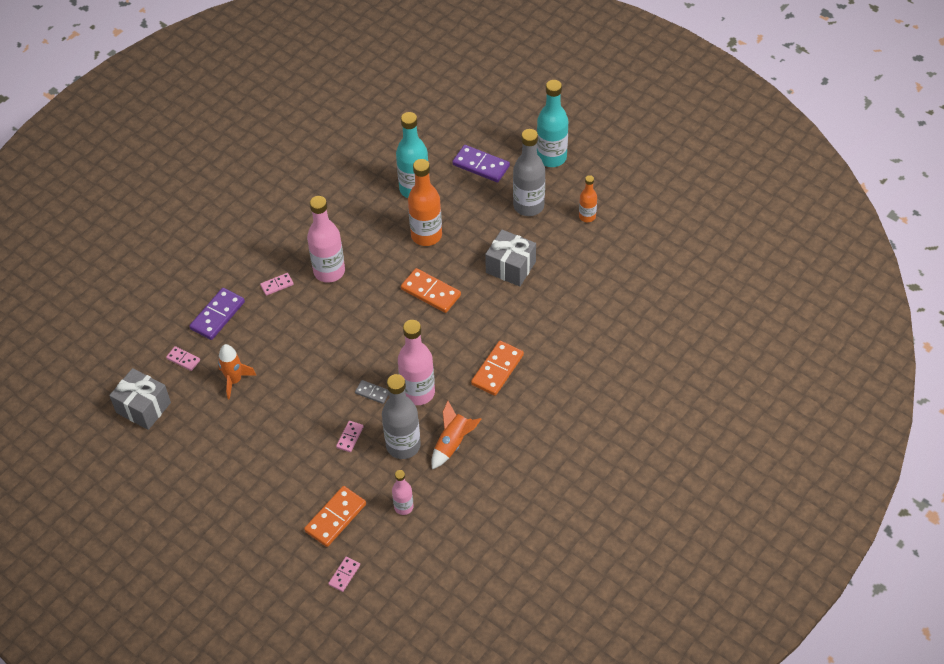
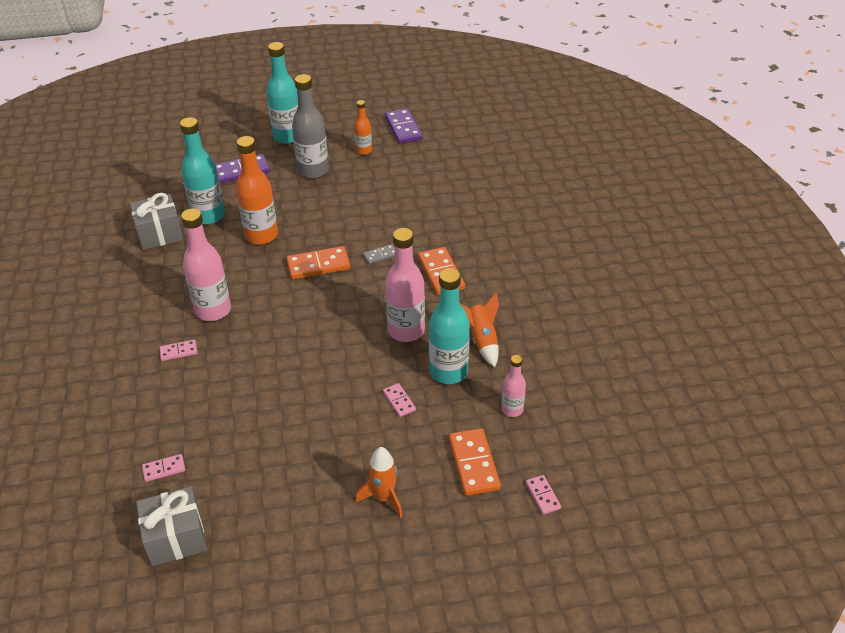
camera: 50 degrees left, 10 degrees down
(217, 315) = (152, 412): purple domino -> purple domino (403, 128)
(234, 381) = (238, 445): orange rocket -> orange rocket (384, 498)
(277, 285) = (178, 351): pink domino -> pink domino turned 60 degrees clockwise
(372, 393) = (371, 358): grey domino -> grey domino (380, 255)
(403, 445) = (448, 372): grey bottle -> turquoise bottle
(510, 267) = (355, 211): grey gift -> grey gift (159, 234)

